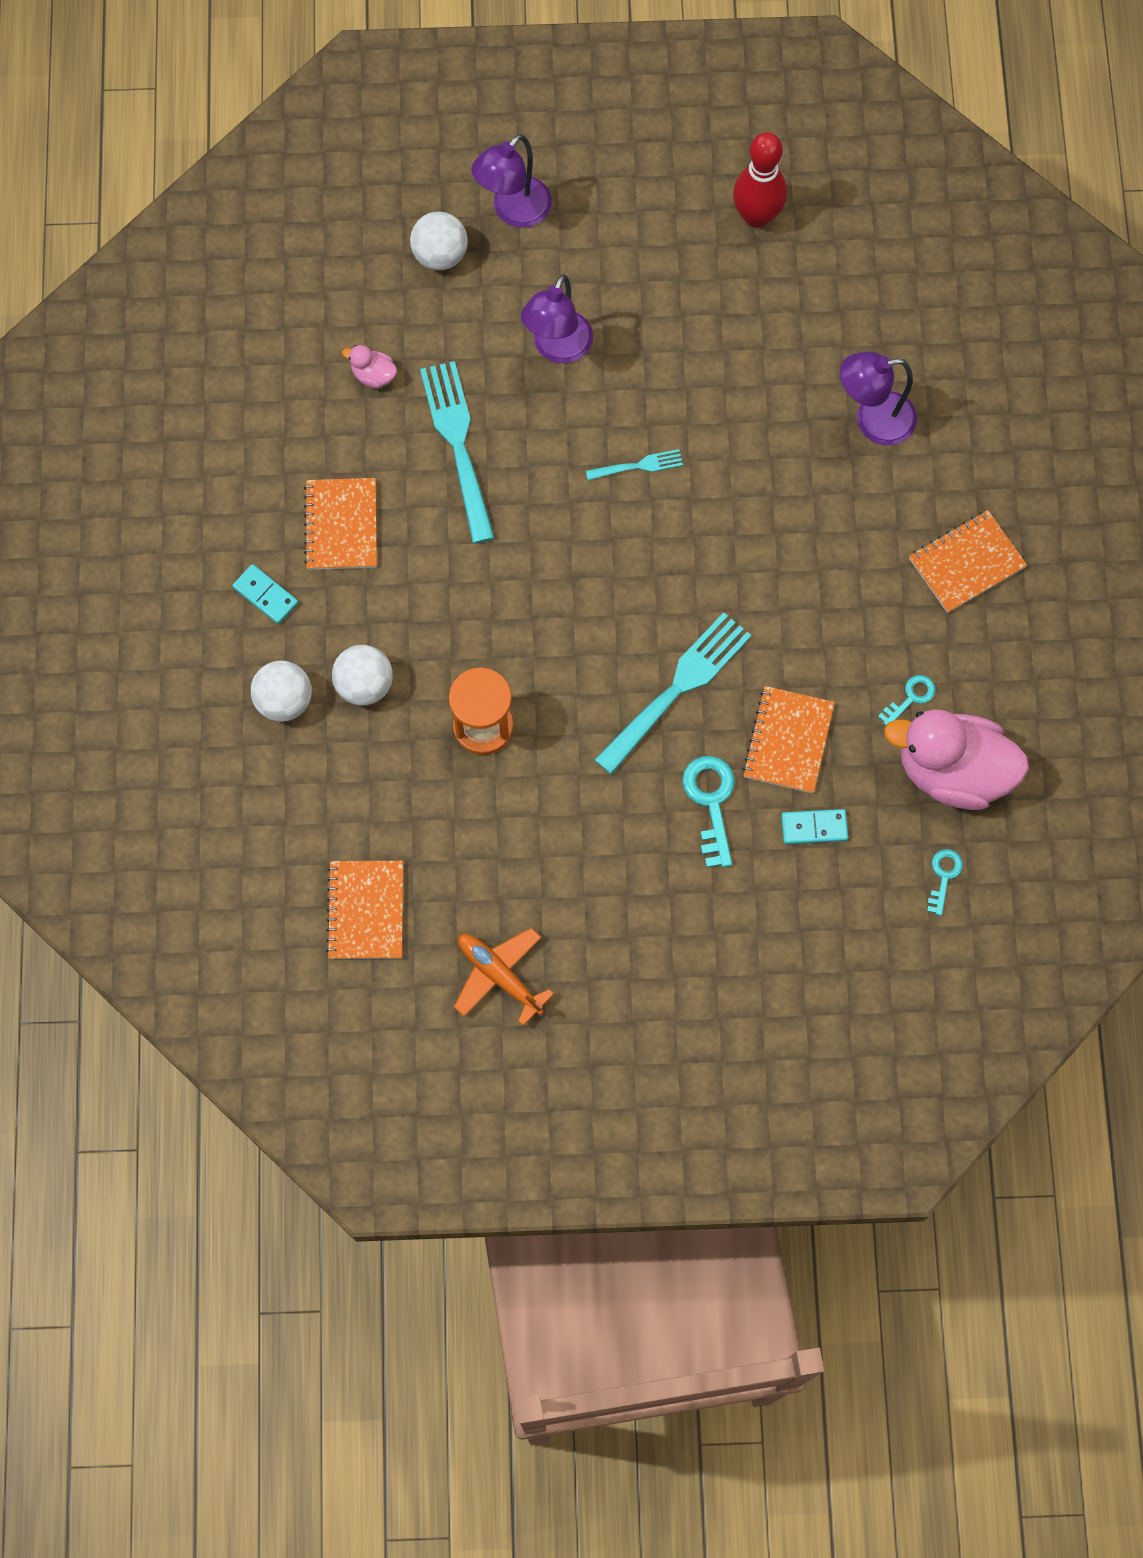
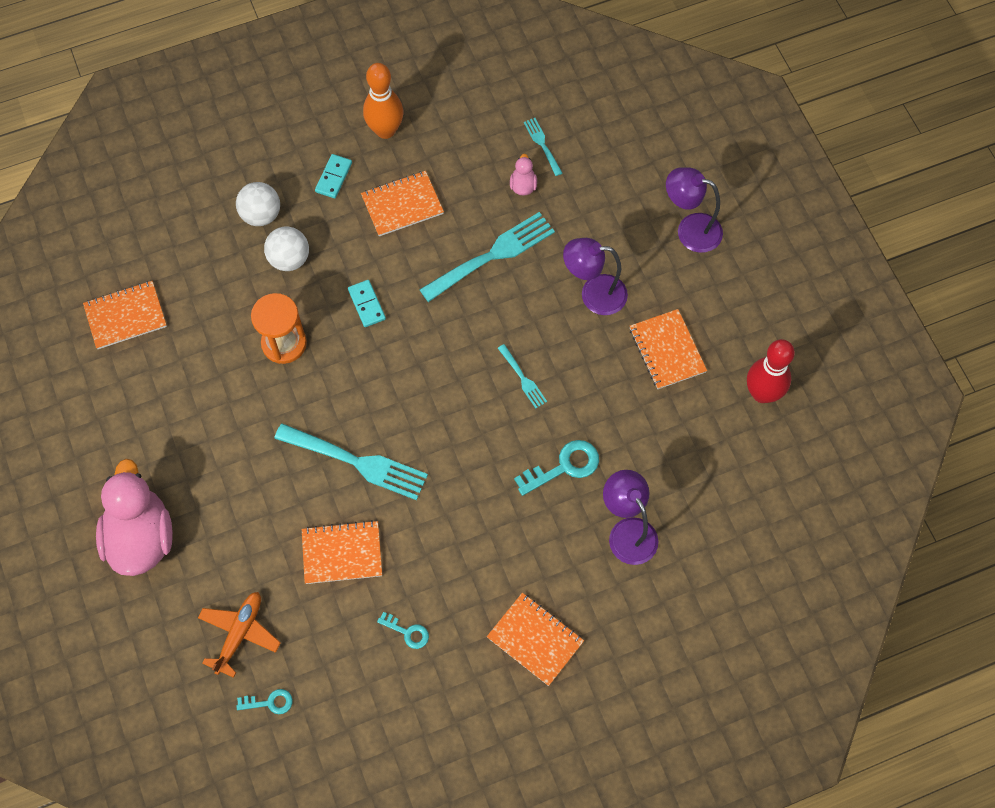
camera: 70 degrees right, 5 degrees down
(221, 511) = (385, 130): none -> orange bowling pin
(323, 333) = (542, 144): none -> turquoise fork
(440, 255) = (634, 195): white ball -> none
(499, 975) = (102, 415): orange plane -> orange plane (239, 633)
(663, 295) = (667, 350): none -> orange notebook
(711, 802) = (276, 514): turquoise key -> turquoise key (564, 466)
(814, 827) = (279, 594): turquoise domino -> turquoise domino (367, 304)
(952, 771) = (357, 682): pink duck -> pink duck (141, 537)

